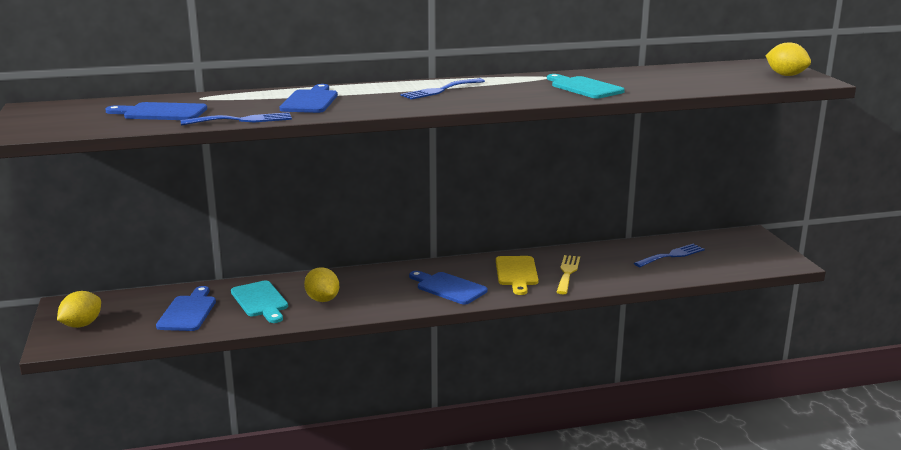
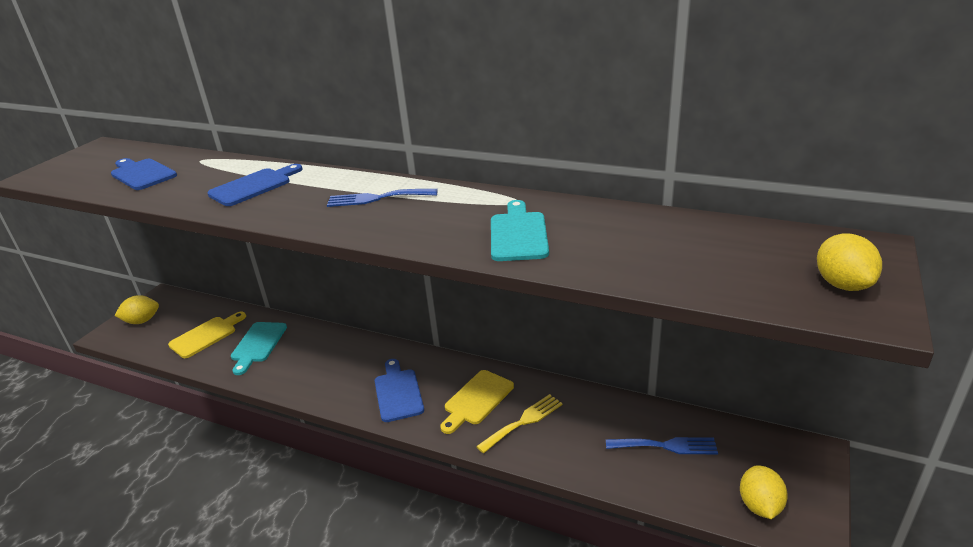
camera: 40 degrees right, 10 degrees up
(188, 312) = (206, 335): blue cutting board -> yellow cutting board
(242, 120) = (161, 201): blue fork -> none
(322, 300) = (295, 362): yellow lemon -> yellow lemon (760, 505)

